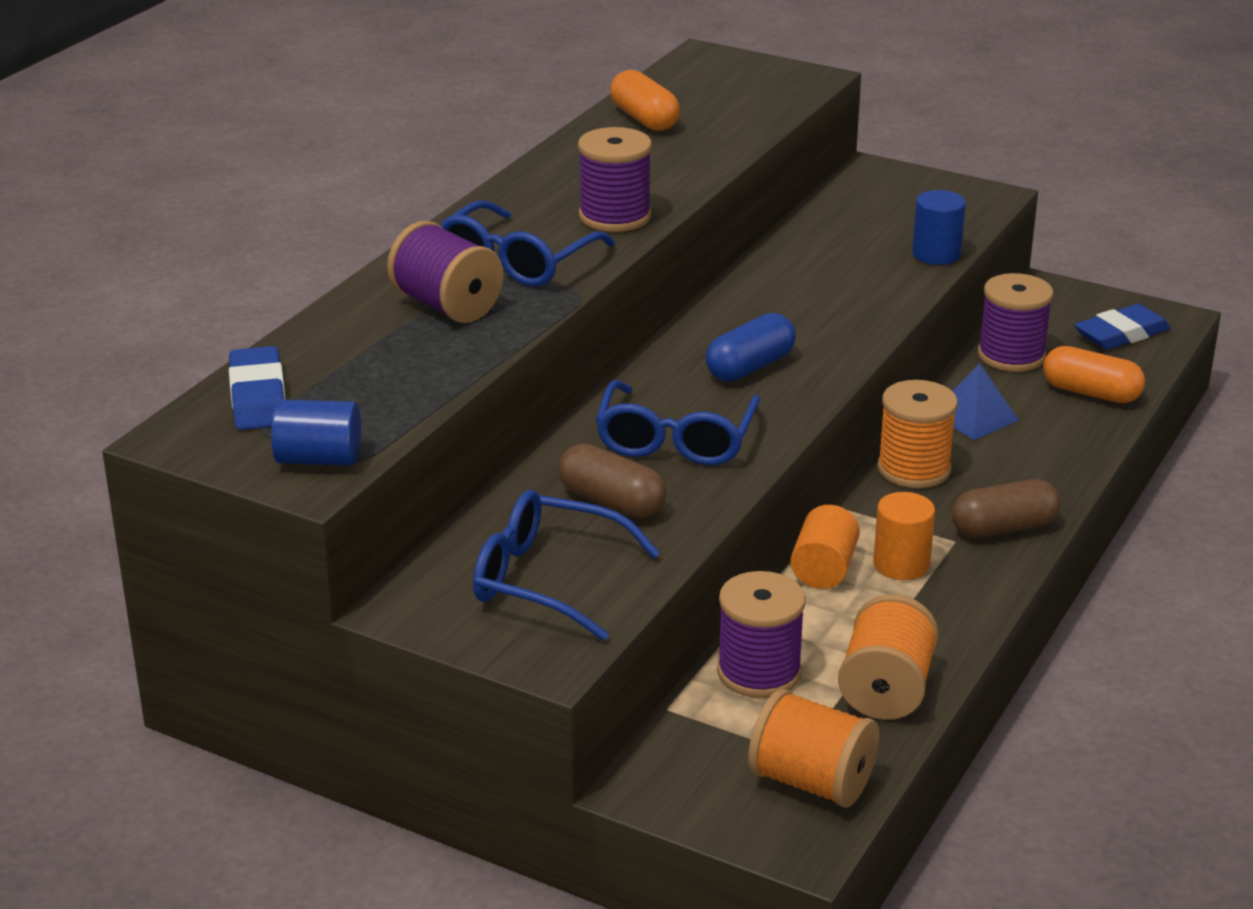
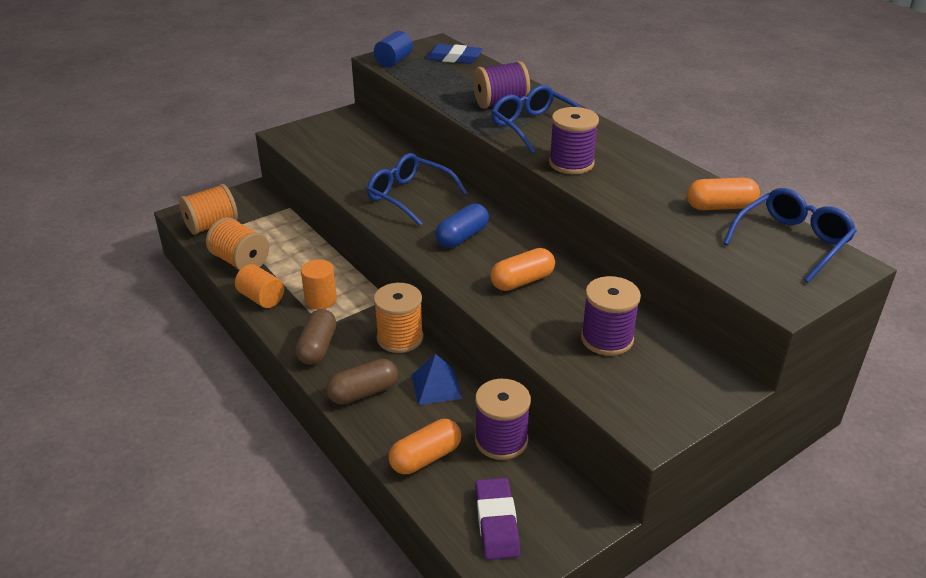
camera: 115 degrees right, 5 degrees up
(547, 580) = (333, 143): blue glasses -> blue glasses (792, 242)
(612, 502) = (374, 169): brown capsule -> brown capsule (363, 392)
(750, 367) = (462, 237): blue capsule -> blue capsule turned 60 degrees clockwise
(759, 672) = (287, 234): purple spool -> purple spool (607, 339)
(812, 303) = (522, 281): none -> orange capsule
(823, 569) = (340, 275): orange cylinder -> orange cylinder (261, 298)
(936, 254) = (559, 359): blue cylinder -> none
(1121, 334) = (496, 522): blue eraser -> purple eraser

